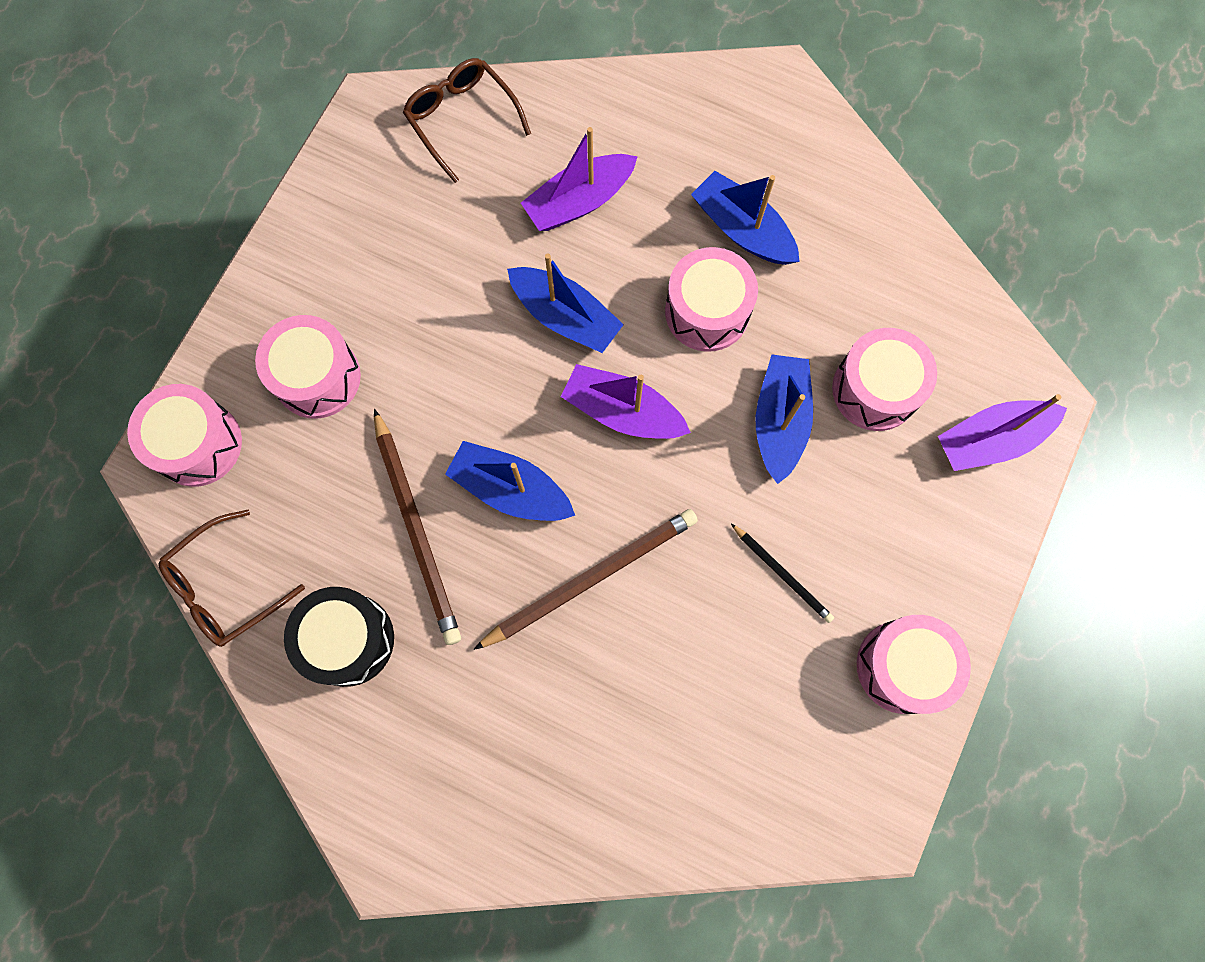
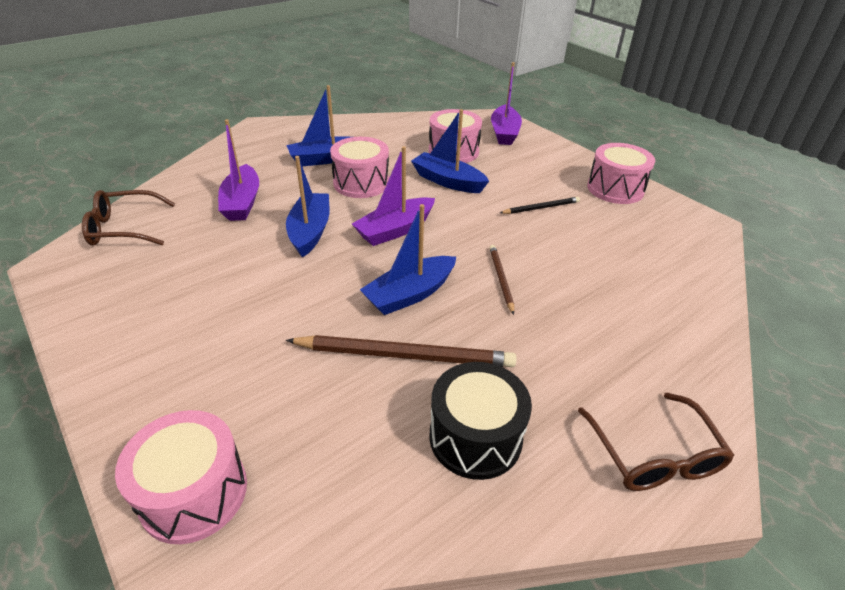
camera: 65 degrees left, 35 degrees down
(225, 587) = (363, 526): brown glasses -> brown glasses (654, 455)
(317, 377) = (222, 372): pink drum -> none
(565, 316) = (310, 231): blue boat -> blue boat turned 60 degrees counterclockwise
(590, 578) = (501, 279): brown pencil -> brown pencil, size x0.54

